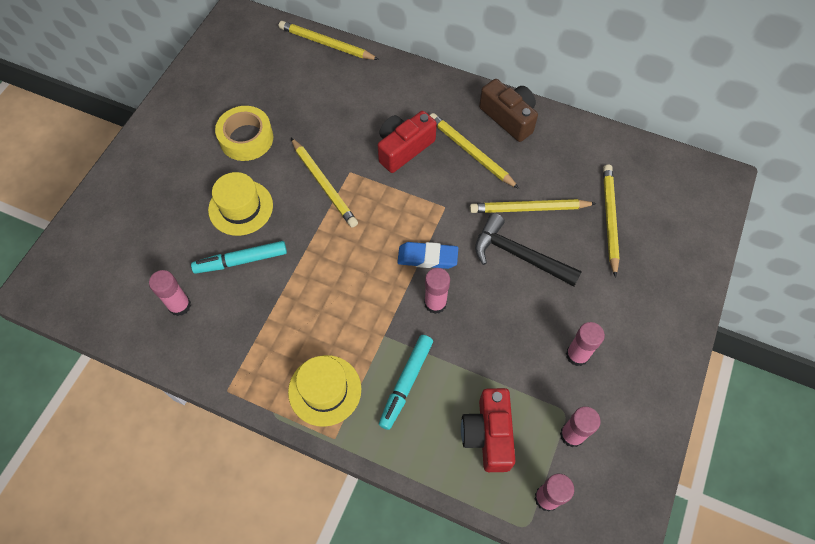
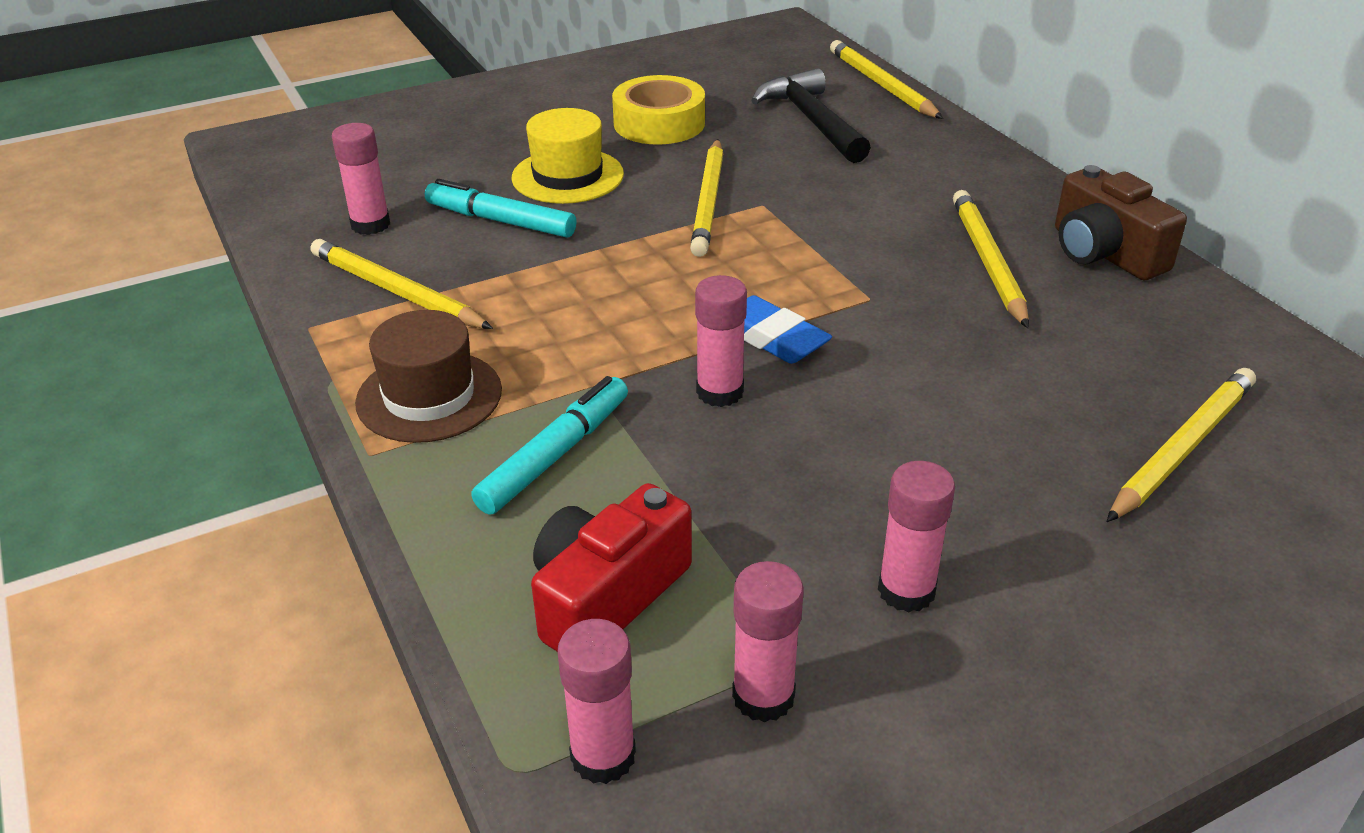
camera: 40 degrees right, 25 degrees down
(325, 390) = (429, 396): yellow hat -> brown hat
(404, 148) = (877, 215): red camera -> none
(406, 383) = (555, 455): turquoise marker -> turquoise marker turned 150 degrees clockwise
(509, 118) = (1104, 253): brown camera -> brown camera turned 150 degrees clockwise
(519, 255) = (938, 409): black hammer -> black hammer (812, 121)
(529, 208) = (1024, 364): yellow pencil -> yellow pencil (396, 291)

